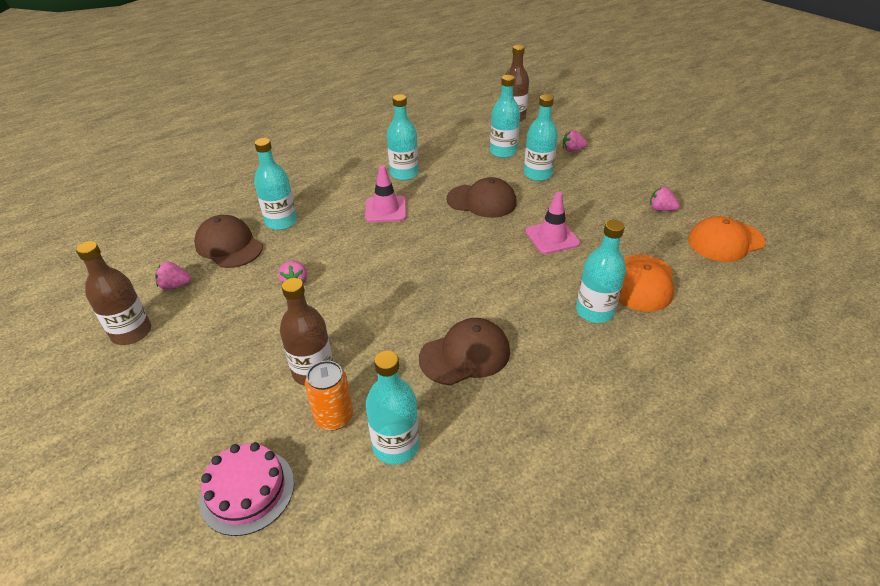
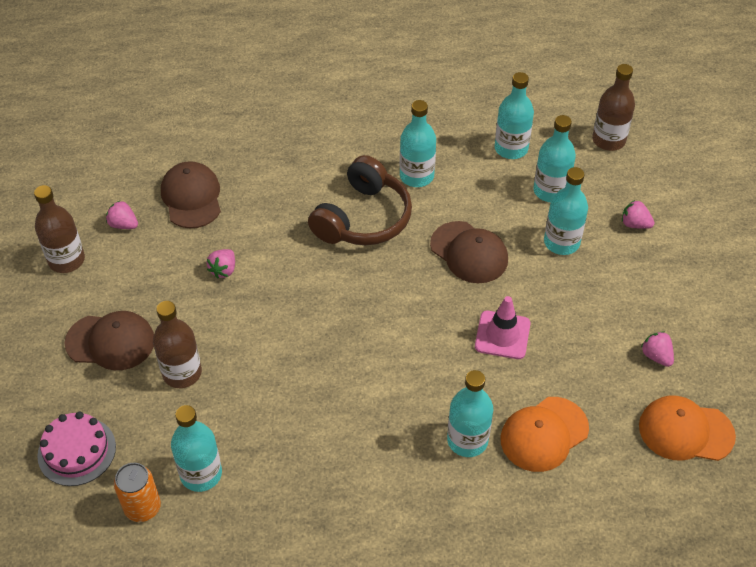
camera: 30 degrees right, 10 degrees up
(281, 222) = (254, 188): turquoise bottle -> turquoise bottle (511, 148)
(334, 417) = (172, 424): orange can -> orange can (142, 507)
(385, 209) = (363, 218): pink traffic cone -> brown headphones
(465, 354) = (314, 422): brown cap -> brown cap (110, 342)

